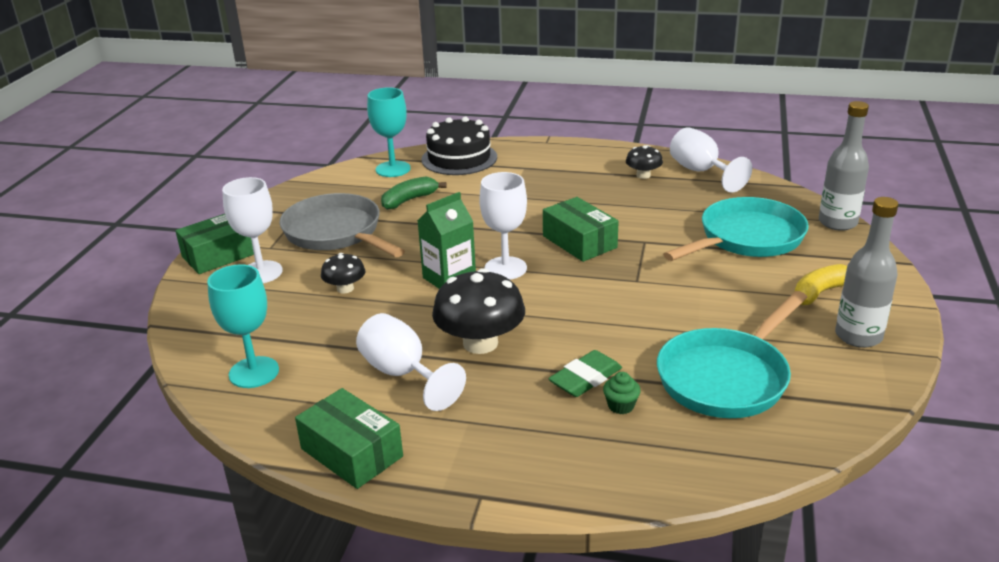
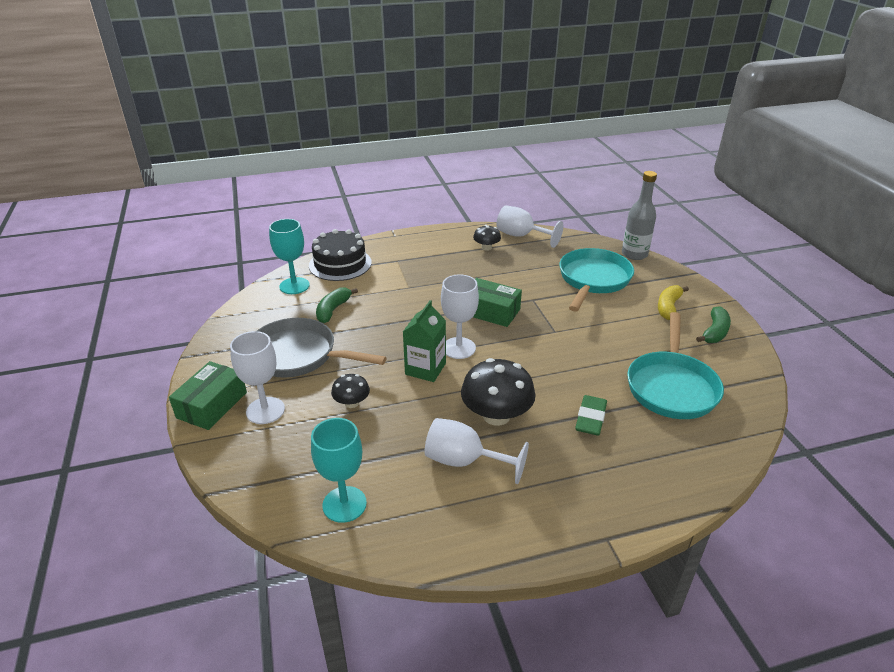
camera: 30 degrees left, 5 degrees up
(352, 452) = (487, 543): green box -> none
(621, 406) = (630, 431): green cupcake -> none
(858, 336) = (714, 332): grey bottle -> green banana

